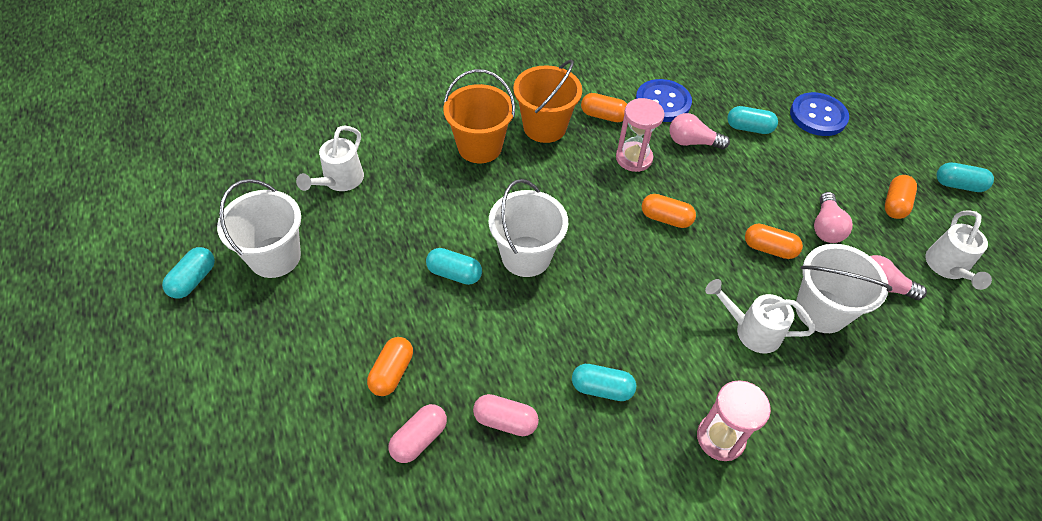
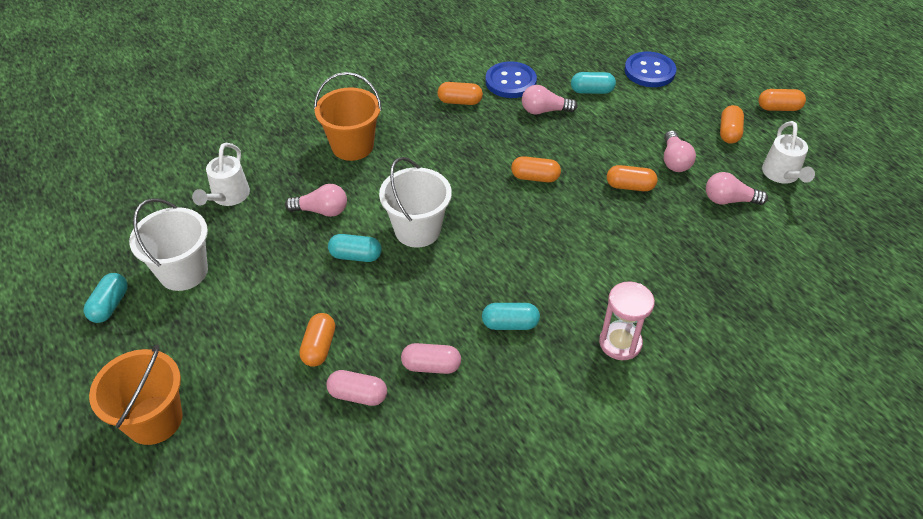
camera: 10 degrees left, 5 degrees down
(419, 439) = (358, 395): pink capsule -> pink capsule turned 75 degrees clockwise
(431, 214) = (322, 211): none -> pink light bulb
(544, 127) = (408, 119): orange bucket -> orange bucket (154, 420)
(634, 158) = (495, 132): pink hourglass -> none
(751, 330) = (628, 254): white watering can -> none
(821, 310) = (684, 228): white bucket -> none
(958, 185) = (778, 108): turquoise capsule -> orange capsule

